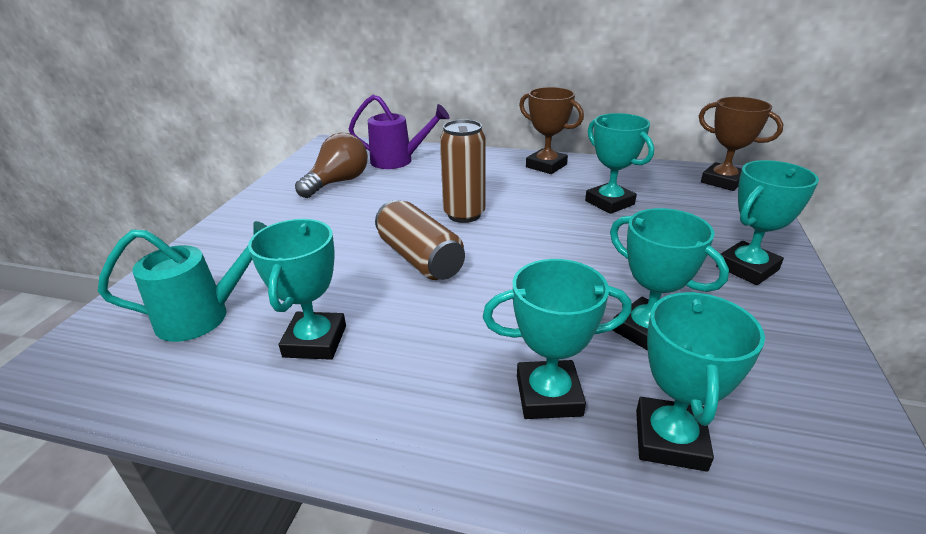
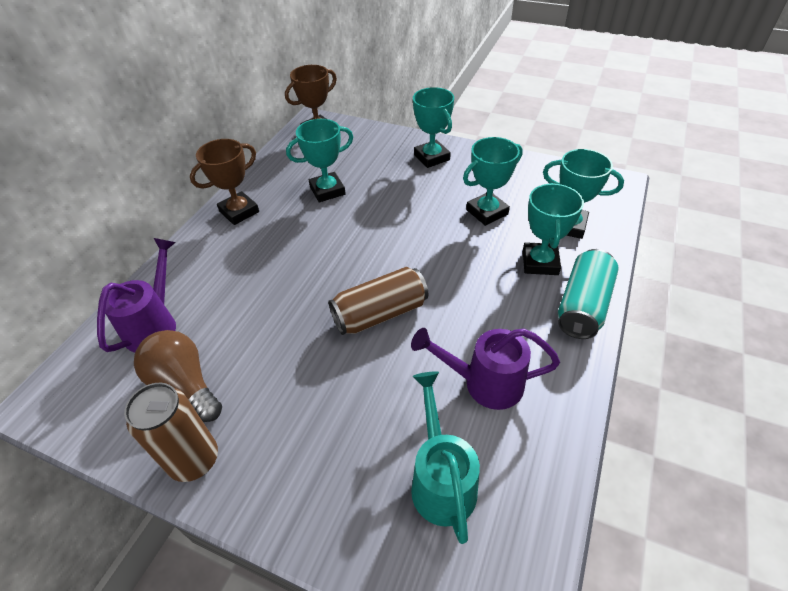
camera: 80 degrees left, 15 degrees up
(315, 341) = (484, 383): turquoise trophy -> purple watering can
(458, 451) = (583, 305): none -> turquoise can
(464, 214) = (313, 278): brown can -> brown can (194, 460)

